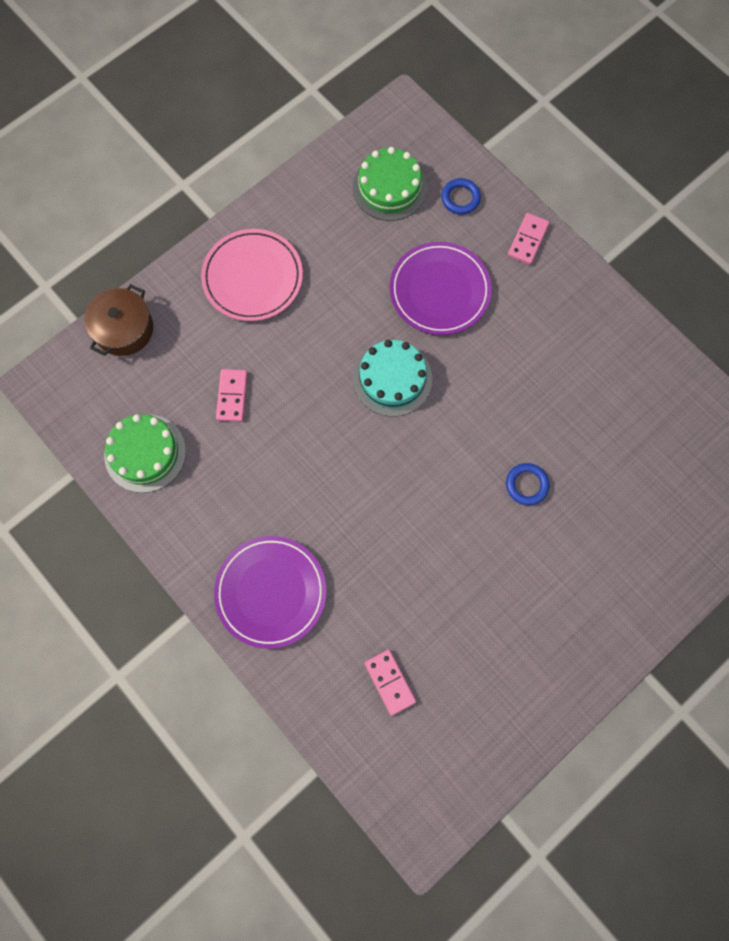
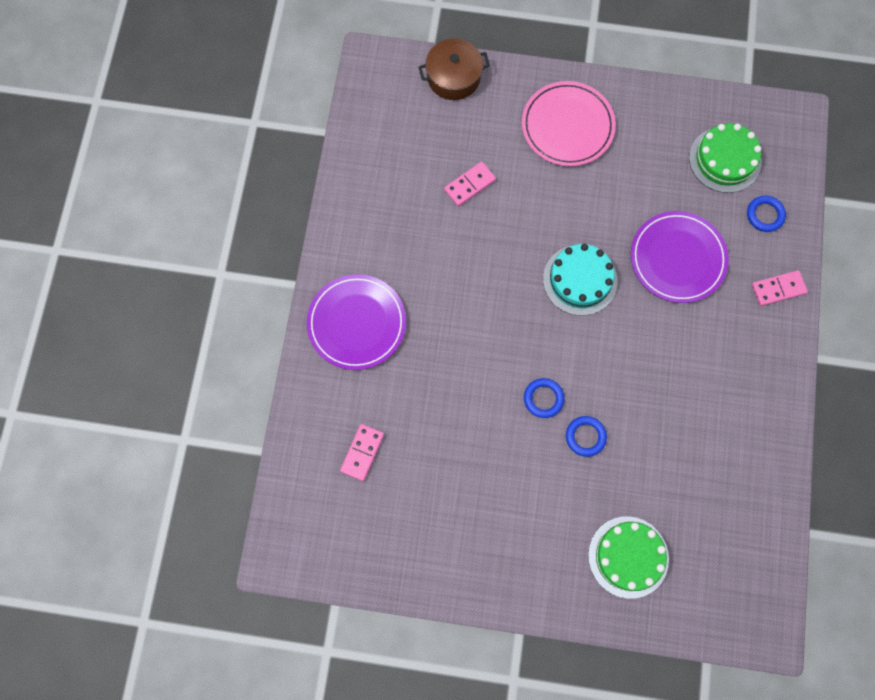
camera: 50 degrees right, 0 degrees up
(145, 453) = (381, 164): green cake -> green cake (628, 557)
(467, 491) = (543, 398): none -> blue ring

